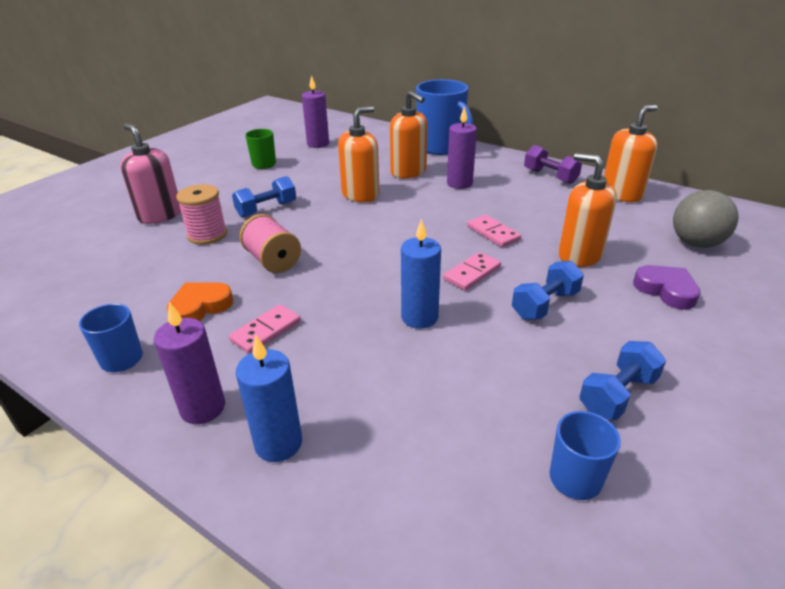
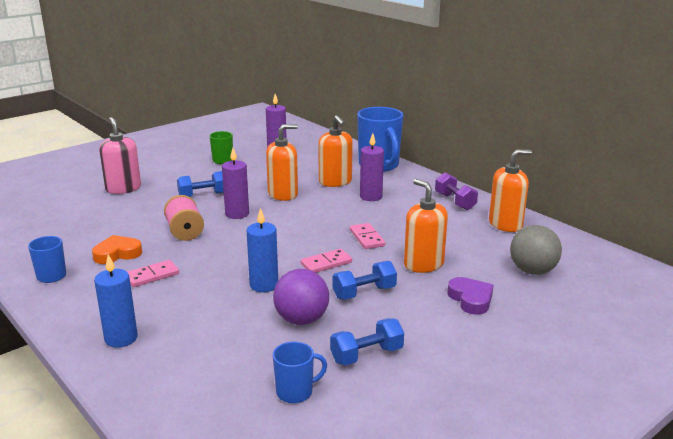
camera: 15 degrees right, 10 degrees down
(203, 408) = (86, 311): purple candle -> purple candle (237, 214)
(207, 235) = (149, 207): pink spool -> none
(500, 358) = (301, 320): none -> purple ball

